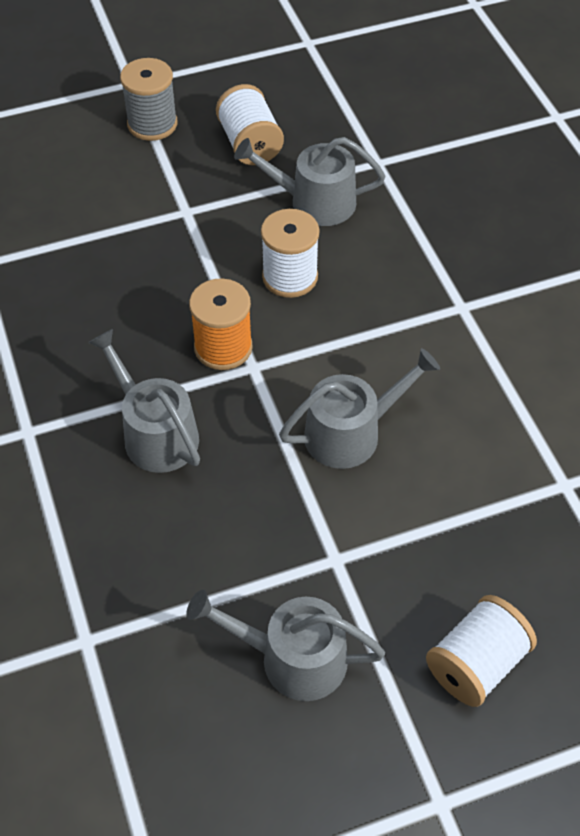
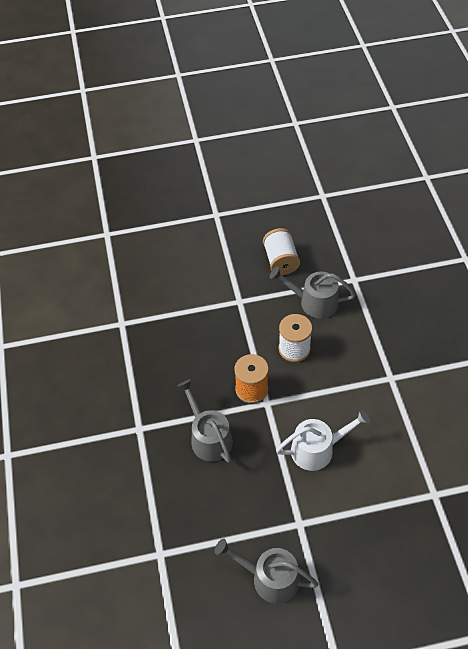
camera: 10 degrees right, 0 degrees up
(152, 124) = (225, 243): grey spool -> none
(351, 433) = (317, 449): grey watering can -> white watering can
(476, 664) = (369, 594): white spool -> none

